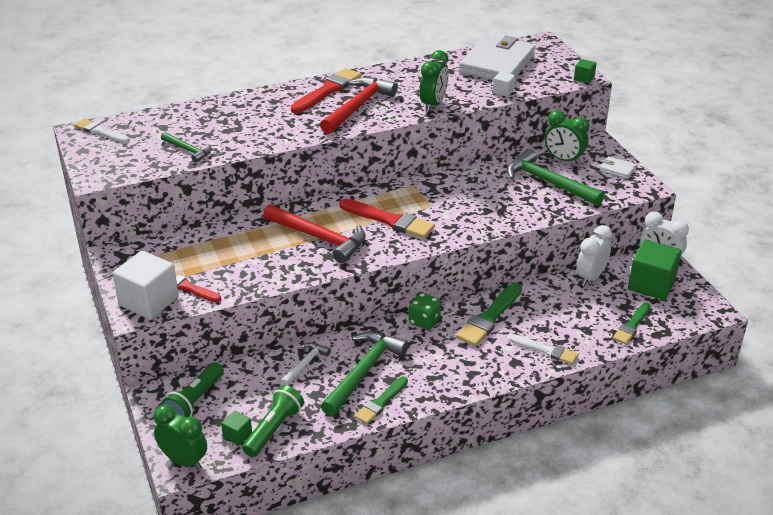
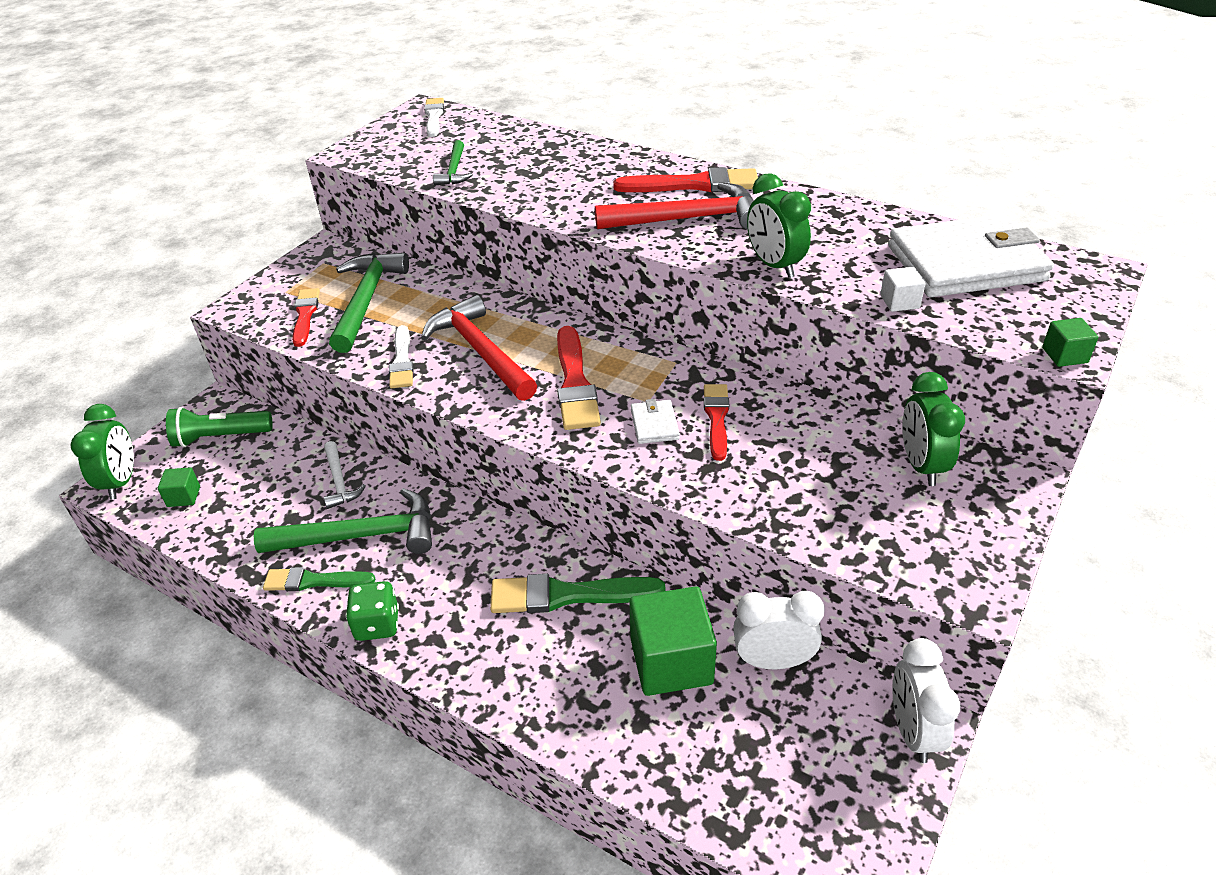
camera: 55 degrees right, 5 degrees up
(149, 301) = (262, 306): white cube -> none
(274, 429) = (209, 518): green flashlight -> none
(305, 364) = (339, 481): white hammer -> white hammer turned 75 degrees clockwise
(319, 238) = (480, 351): red hammer -> red hammer turned 150 degrees clockwise
(424, 321) = (503, 536): green dice -> green dice (377, 624)
(433, 104) = (774, 265): green clock -> green clock turned 75 degrees clockwise
(470, 193) = (716, 418): none -> red brush
(546, 350) = (549, 696): white brush -> white brush (402, 361)
(548, 182) = (840, 478): green hammer -> green hammer (366, 300)
(617, 169) = (979, 536): white wallet -> white wallet (654, 424)
(631, 326) = (704, 777): green brush -> none
(651, 285) = (838, 751): green cube -> green cube (671, 661)

